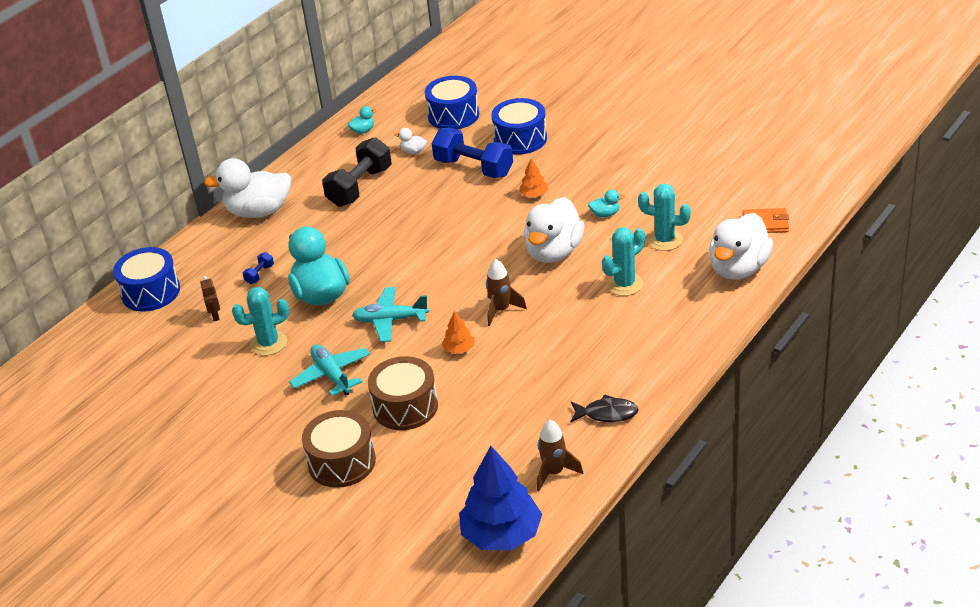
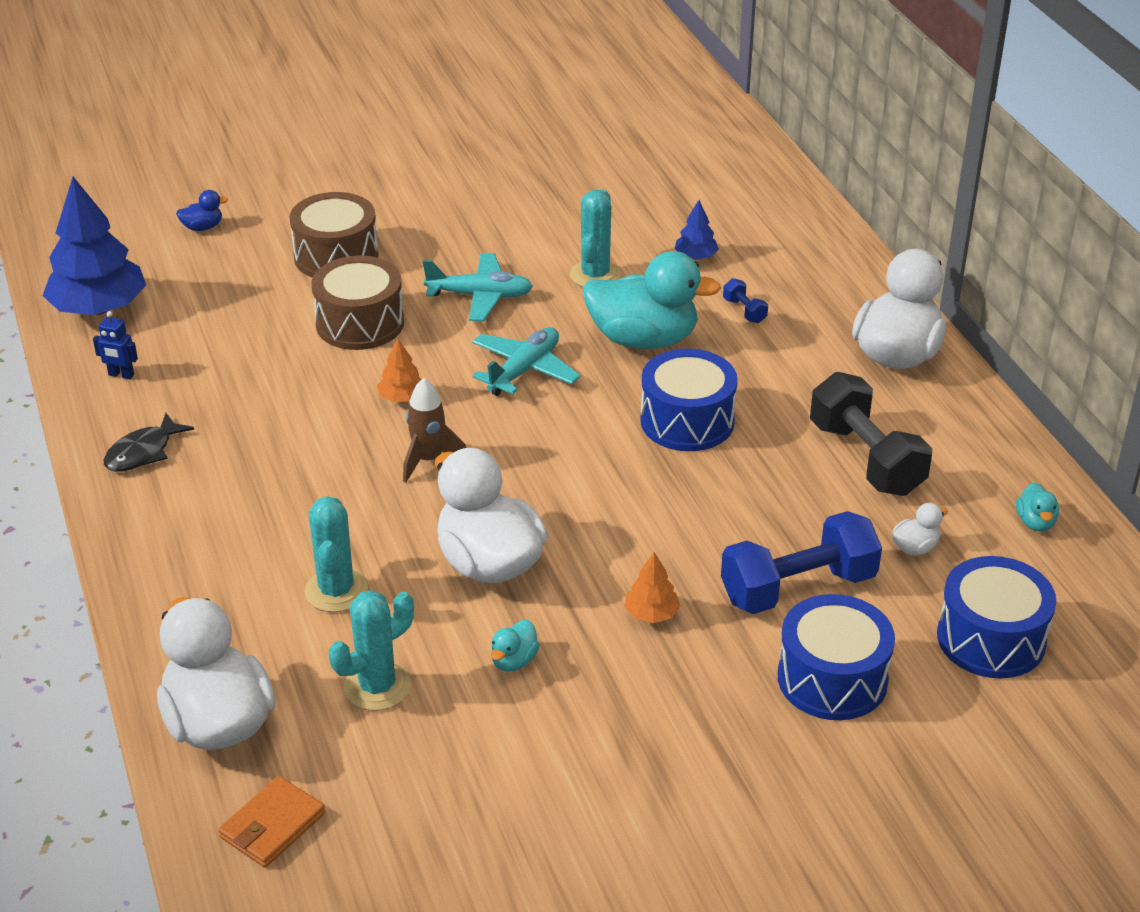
camera: 120 degrees right, 0 degrees up
(151, 292) = (800, 230): blue drum -> blue drum (687, 421)
(215, 316) = (696, 257): brown robot -> blue tree
(362, 552) = (203, 227): none -> blue duck
(554, 472) = (121, 375): brown rocket -> blue robot

